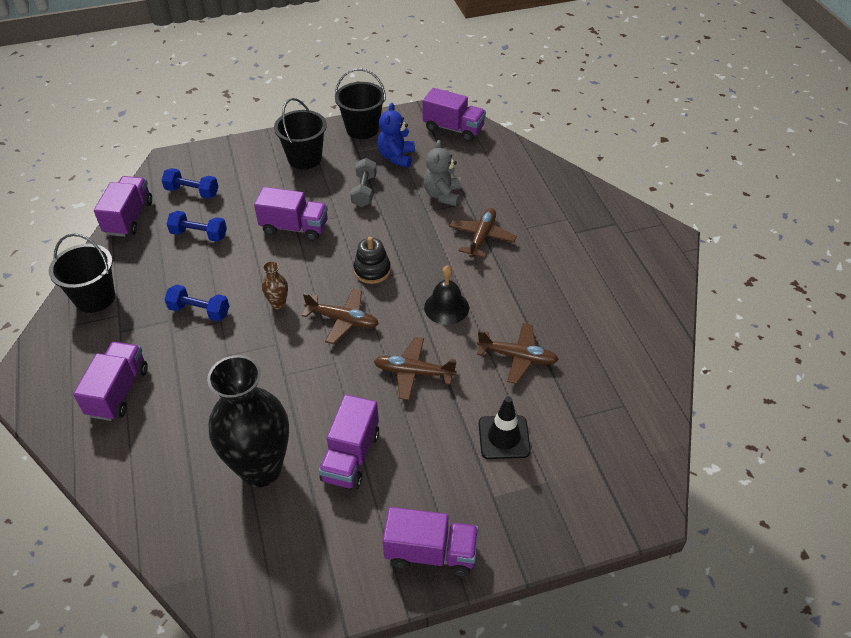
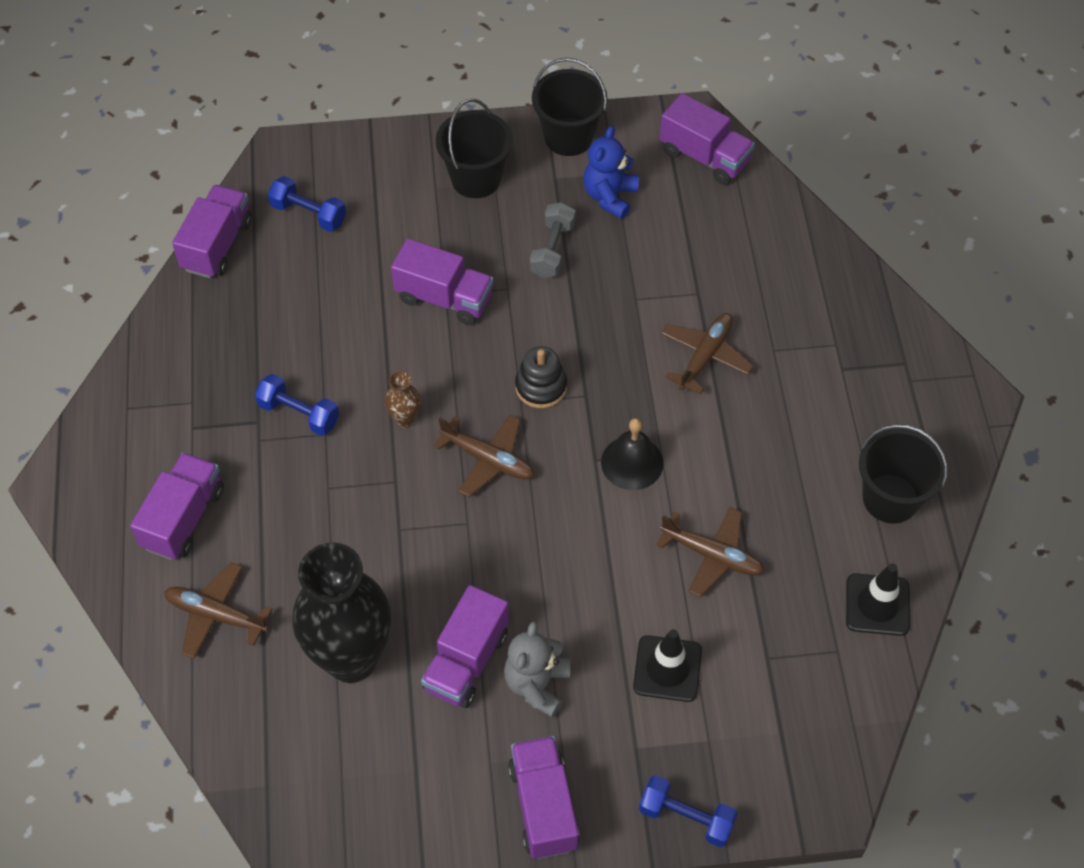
camera: 10 degrees right, 10 degrees up
(95, 298) = (163, 370): black bucket -> black bucket (890, 498)
(199, 234) = (311, 289): blue dumbbell -> blue dumbbell (686, 817)
(413, 373) = (568, 555): brown plane -> brown plane (216, 615)
(431, 552) = (543, 806): purple truck -> purple truck turned 120 degrees counterclockwise
(442, 195) = (664, 275): grey teddy bear -> grey teddy bear (537, 684)
(643, 371) = (877, 605): none -> black traffic cone

